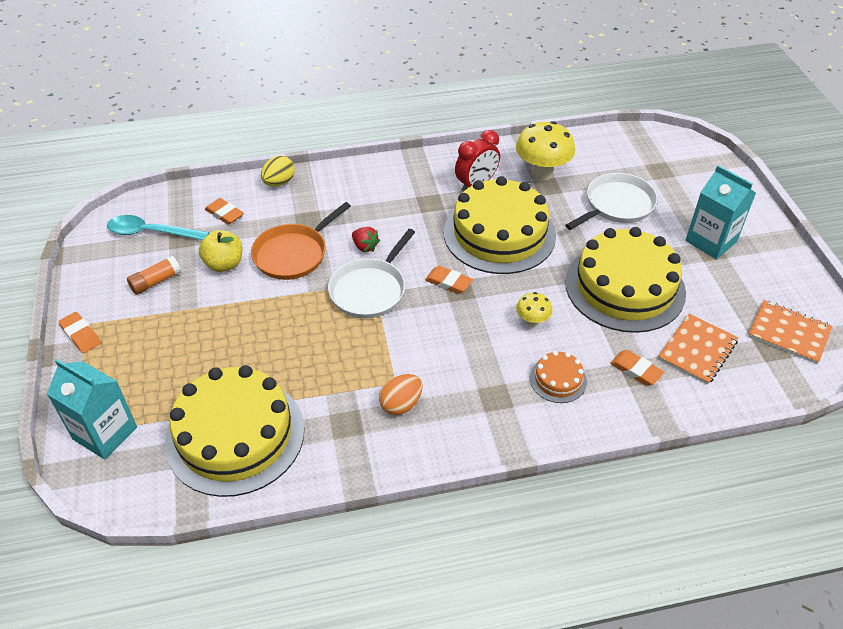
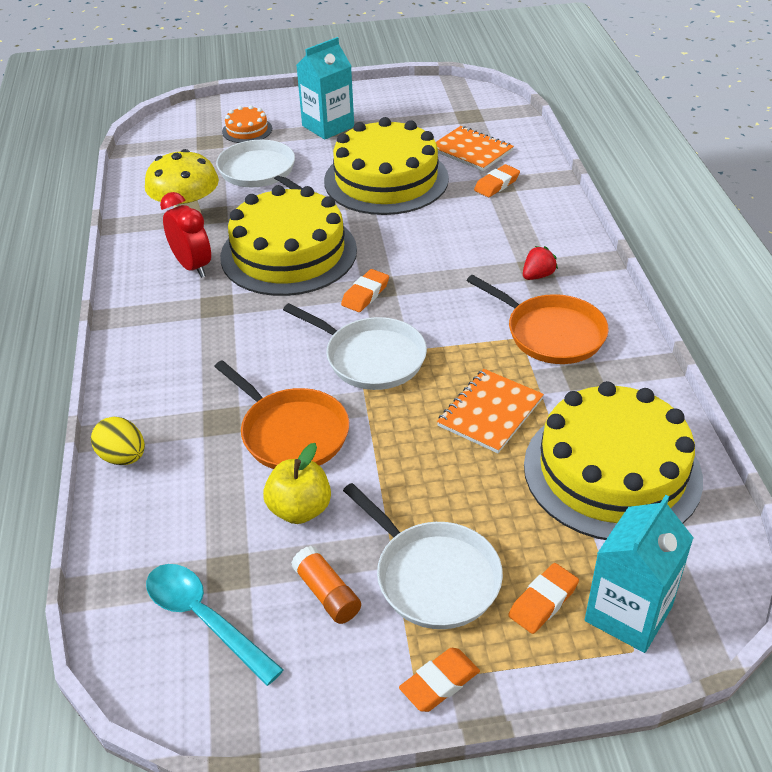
camera: 85 degrees left, 5 degrees down
(150, 232) = (203, 618): turquoise spoon -> turquoise spoon turned 120 degrees clockwise
(158, 330) = (433, 577): none -> white pan
(224, 214) = (181, 519): orange eraser -> orange eraser (543, 601)
(365, 246) = (289, 363): red strawberry -> red strawberry (537, 276)
(401, 404) = (551, 333): orange egg -> orange pan
(532, 321) = (431, 239): yellow mushroom -> none
(558, 379) = (510, 229): orange cake -> orange cake (247, 130)
(788, 333) = (451, 105): orange notebook -> orange notebook (490, 412)

